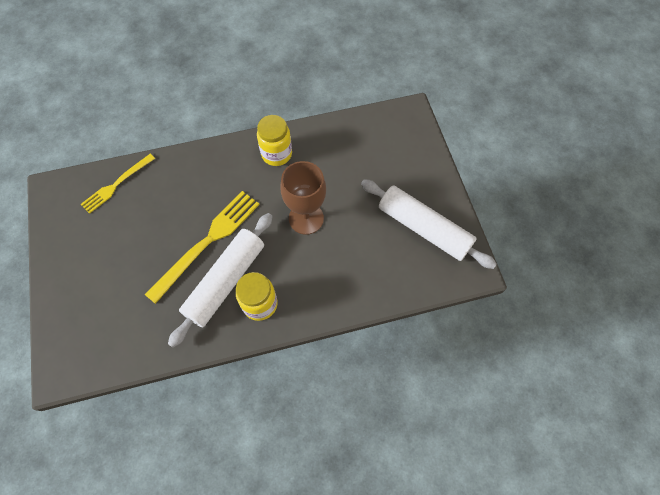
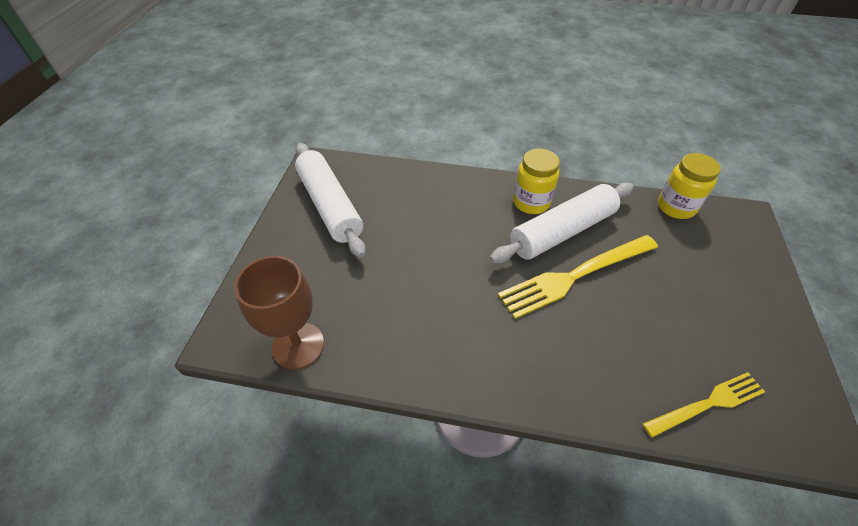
camera: 155 degrees left, 15 degrees down
(276, 154) = (446, 353): yellow jar -> yellow jar (675, 207)
(306, 218) = (447, 258): brown goblet -> brown goblet (298, 345)

